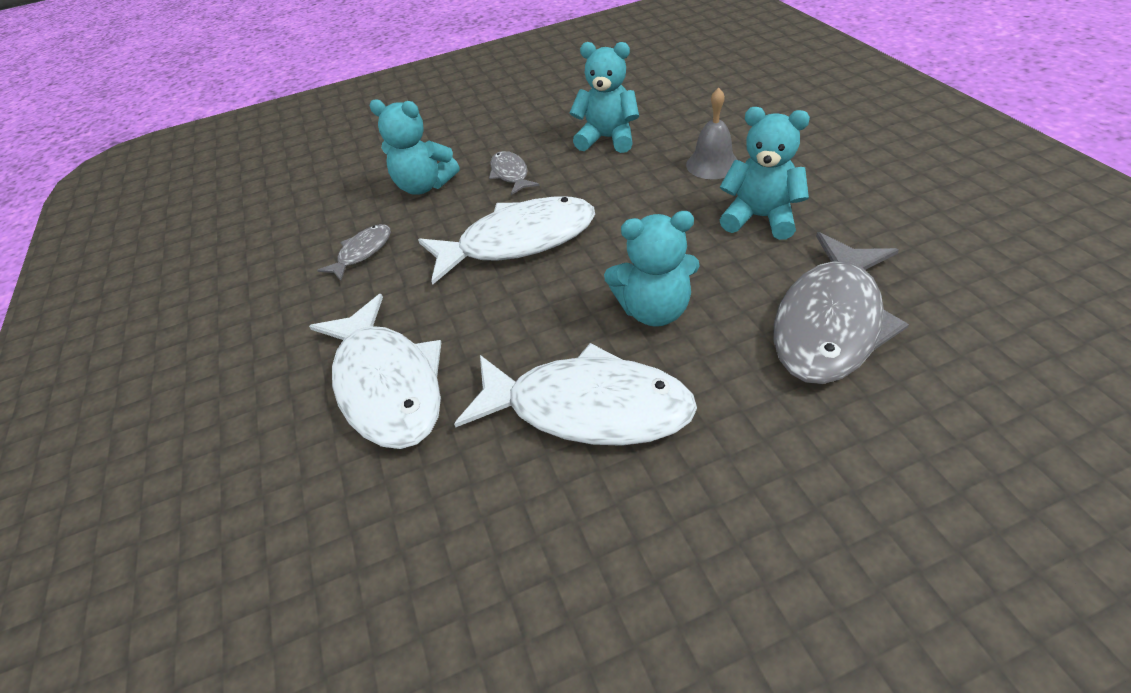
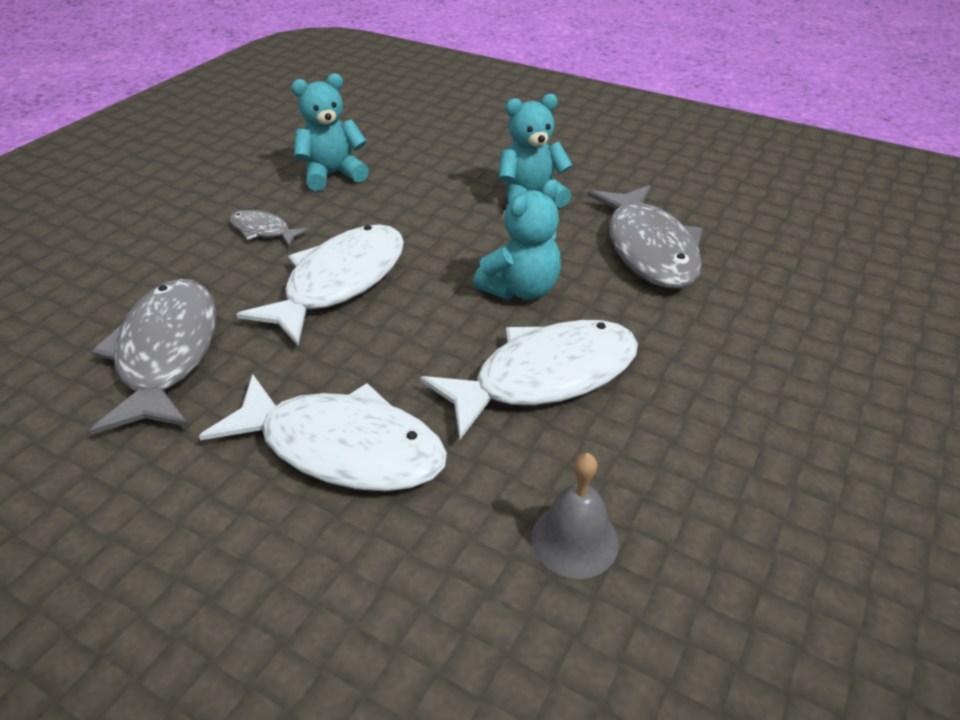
camera: 45 degrees left, 5 degrees down
(362, 252) = (167, 354): grey fish -> grey fish, size x2.06
(424, 186) = (171, 270): turquoise teddy bear -> none
(712, 164) = (451, 170): grey bell -> grey bell (574, 540)

